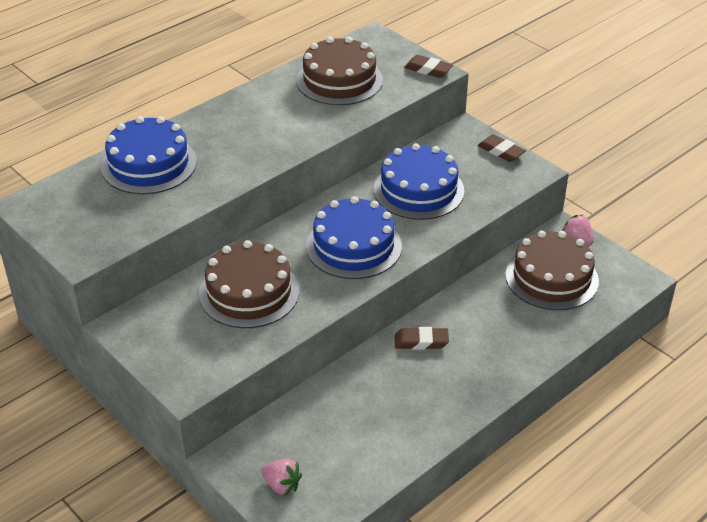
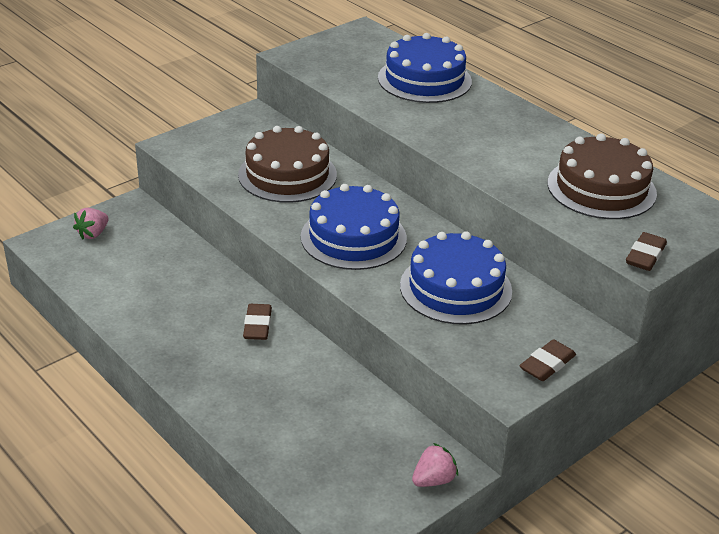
camera: 90 degrees right, 5 degrees down
(551, 278) = (357, 444): brown cake -> none

